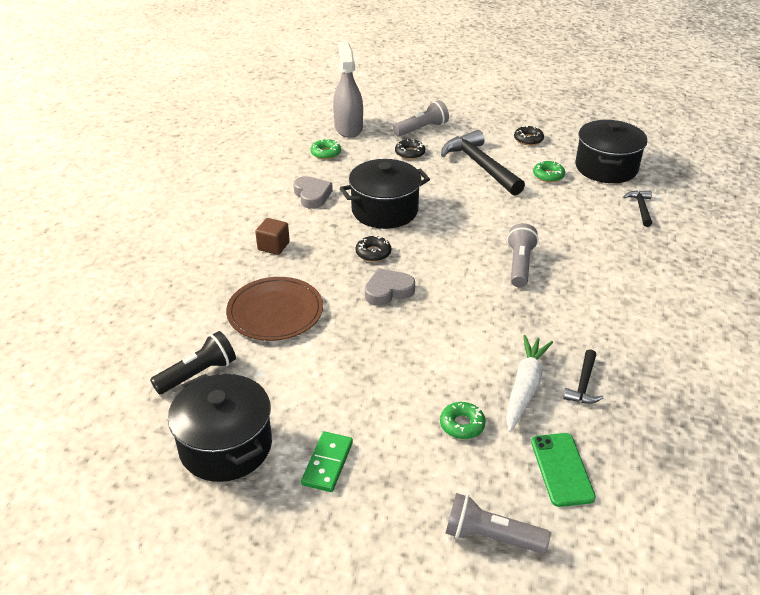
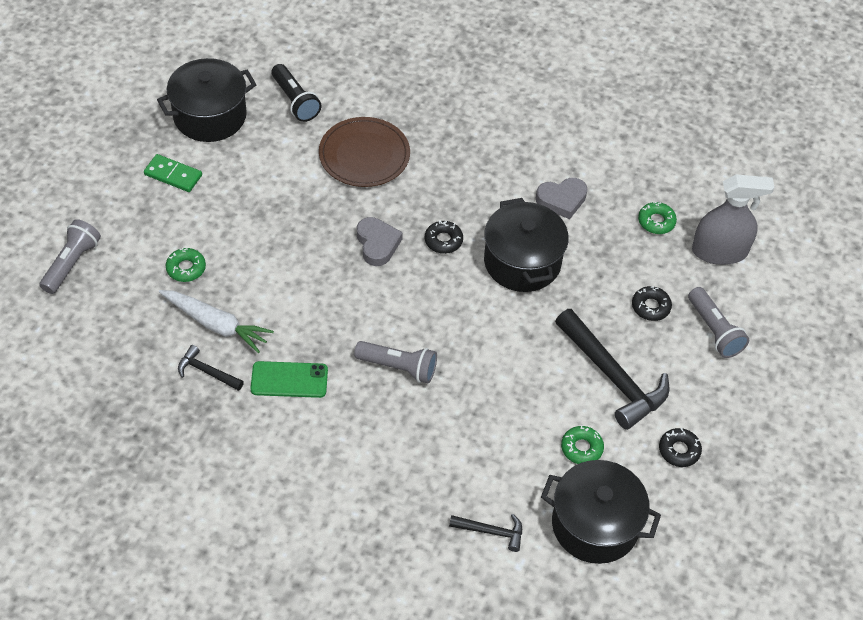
camera: 95 degrees right, 15 degrees up
(273, 246) = (469, 160): brown cube -> none
(480, 166) = (613, 377): black hammer -> black hammer turned 75 degrees clockwise
(562, 469) = (117, 326): green phone -> green phone (289, 380)

